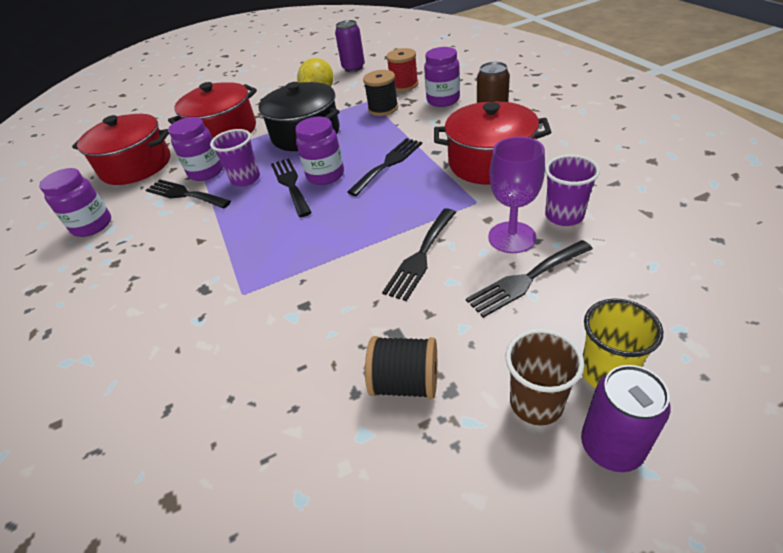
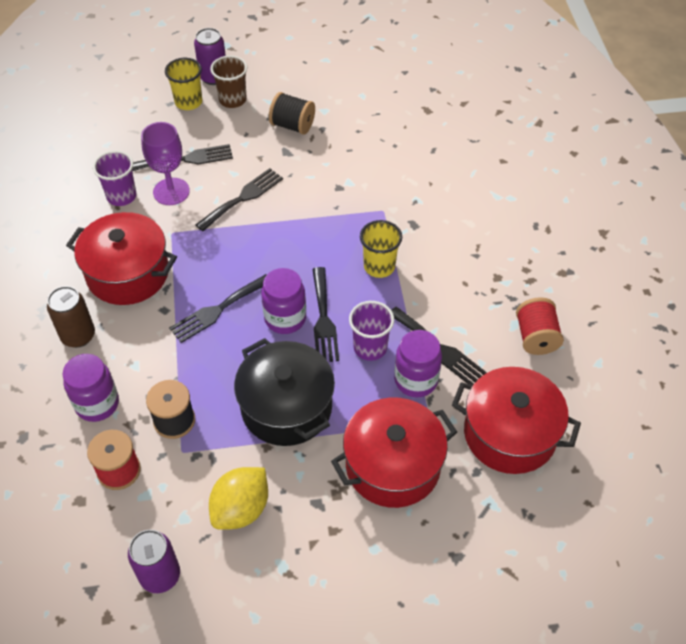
camera: 170 degrees left, 10 degrees up
(92, 225) = (536, 337): purple jar -> red spool
(242, 236) = (379, 266): none -> yellow cup

